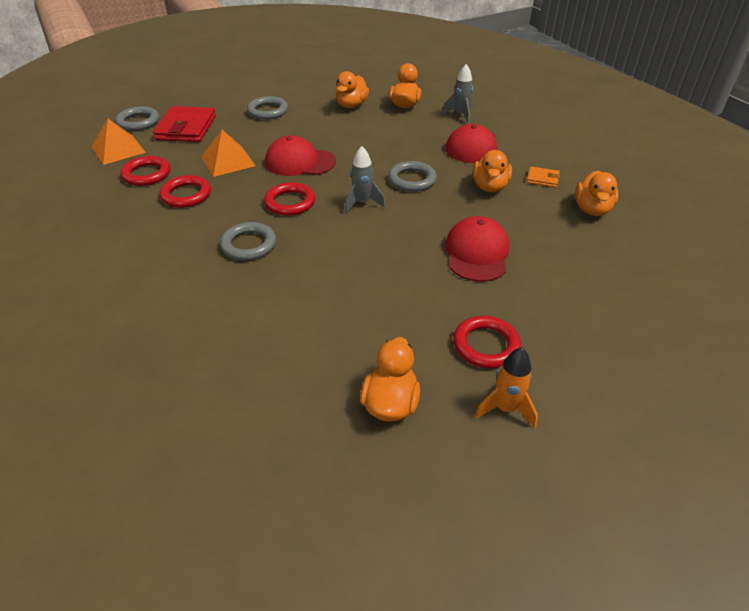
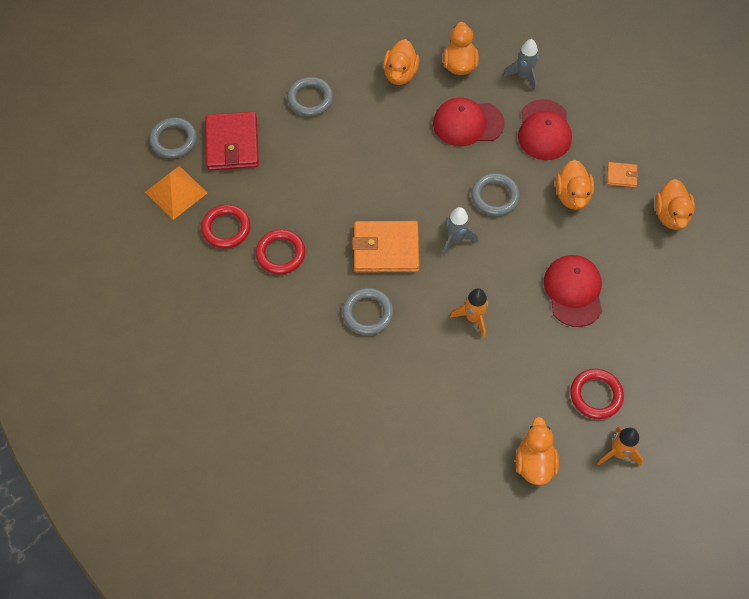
camera: 10 degrees left, 20 degrees up
(228, 161) = (300, 194): orange pyramid -> none
(290, 202) = (386, 249): red ring -> orange wallet
(300, 162) = (375, 185): red cap -> red cap (467, 123)
(359, 261) = (473, 318): none -> orange rocket

